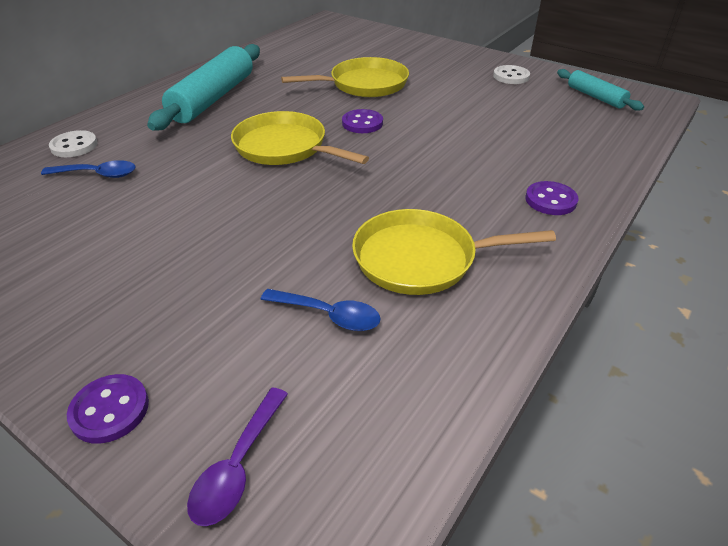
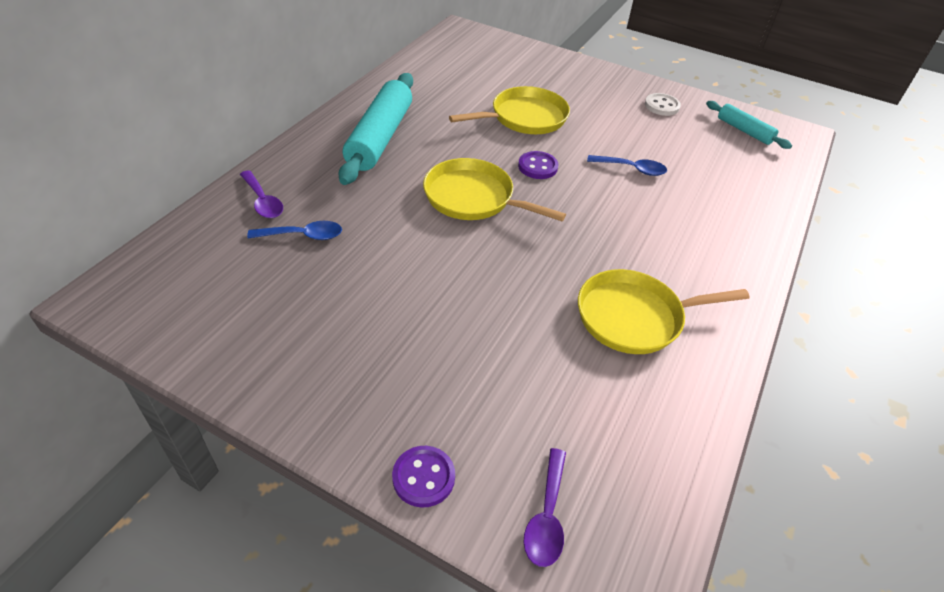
camera: 10 degrees left, 5 degrees up
(74, 146) = (263, 201): white button -> purple spoon
(329, 315) = (574, 377): blue spoon -> blue spoon (632, 169)
(550, 200) = (728, 251): purple button -> none

